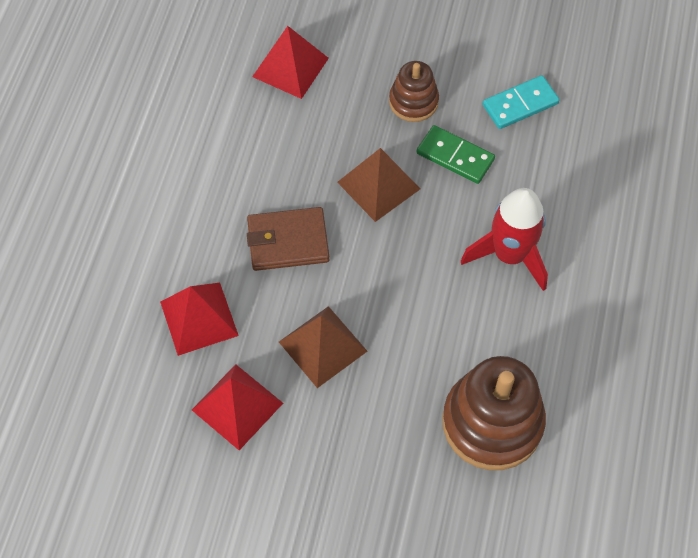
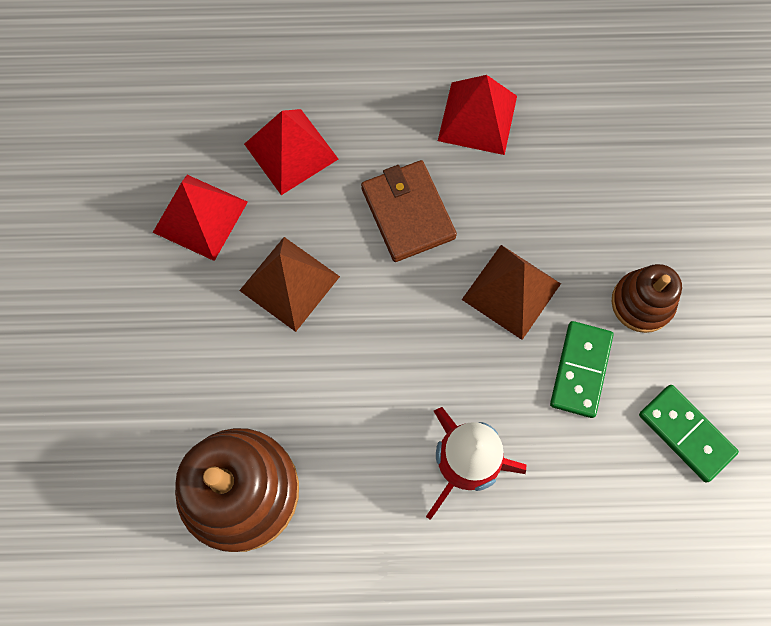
camera: 75 degrees right, 10 degrees up
(290, 67) = (639, 153): red pyramid -> red pyramid (477, 118)
(520, 104) = (686, 433): turquoise domino -> green domino

